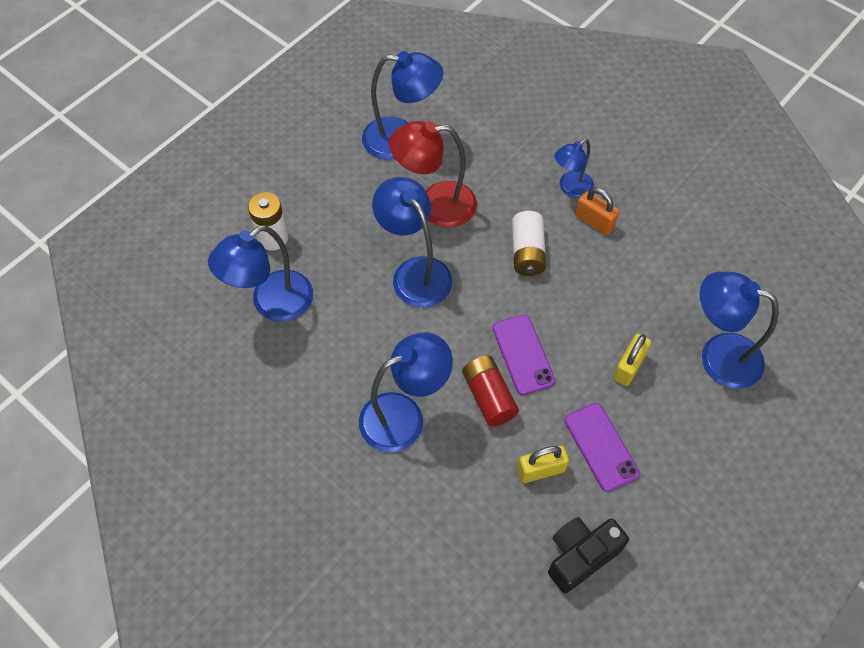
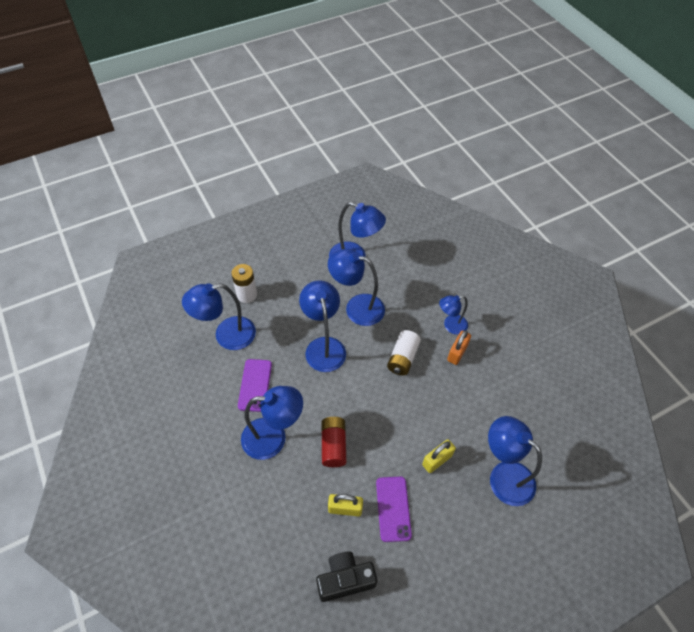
camera: 20 degrees right, 5 degrees down
(435, 205) = (356, 307): red lamp -> blue lamp
(523, 354) = (369, 425): purple phone -> purple phone (255, 385)
(594, 221) = (457, 353): orange padlock -> orange padlock turned 60 degrees clockwise

